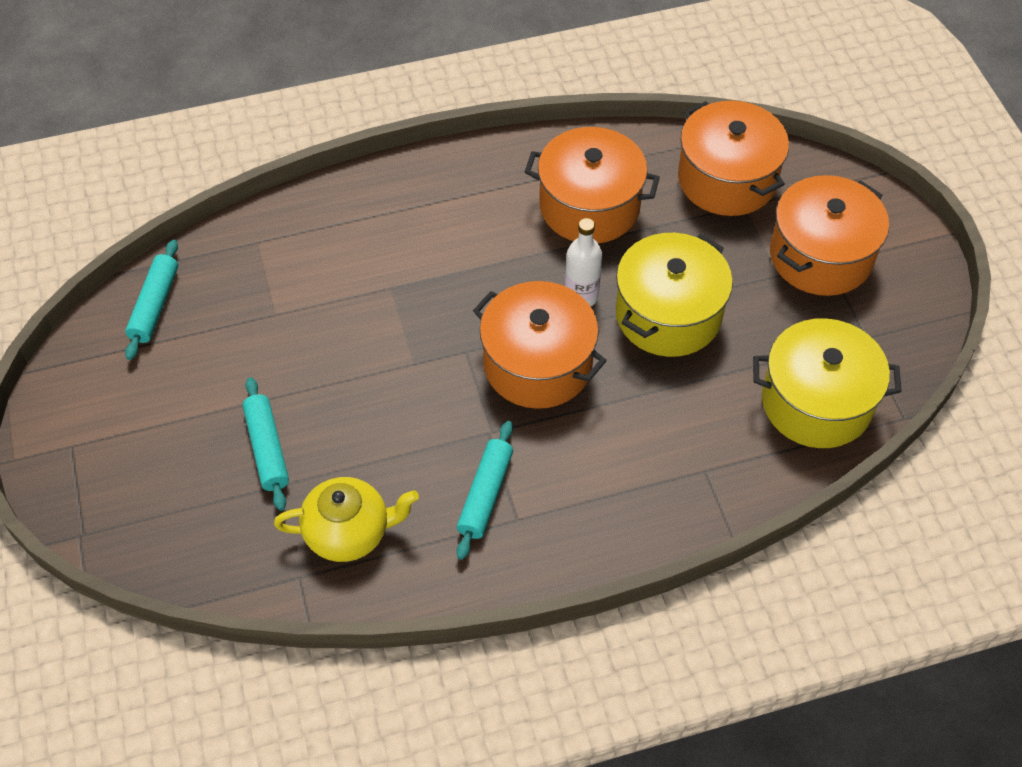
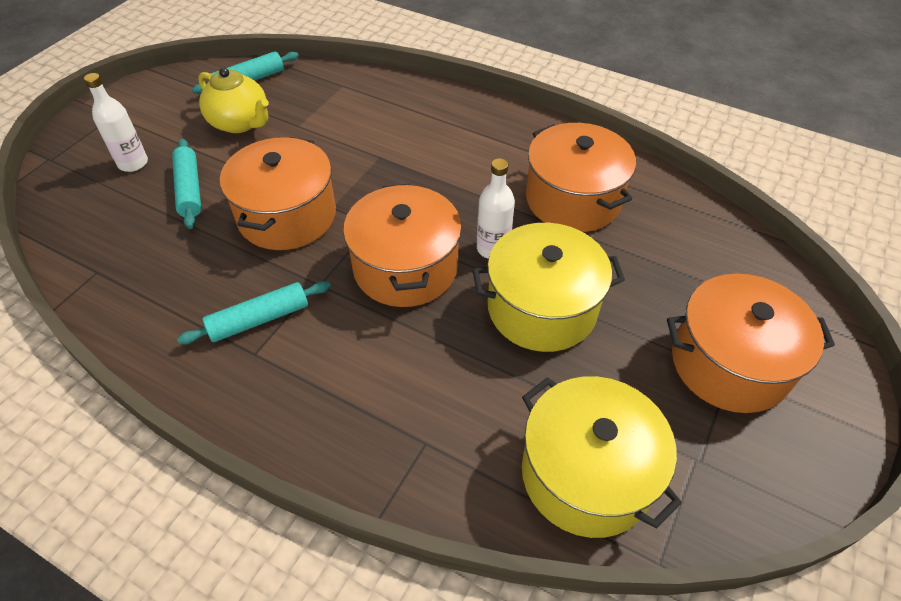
camera: 45 degrees right, 5 degrees down
(173, 470) = (133, 163): none -> white bottle
(267, 448) = (190, 189): turquoise rolling pin -> turquoise rolling pin turned 45 degrees counterclockwise
(349, 532) = (157, 271): yellow teapot -> yellow teapot (240, 123)
(727, 179) = (707, 252): orange pot -> orange pot (287, 215)

